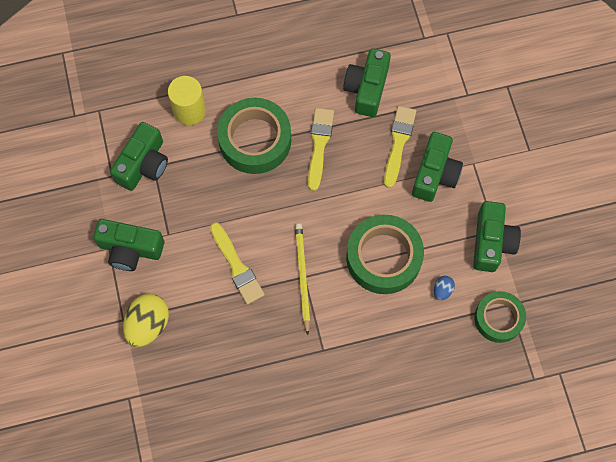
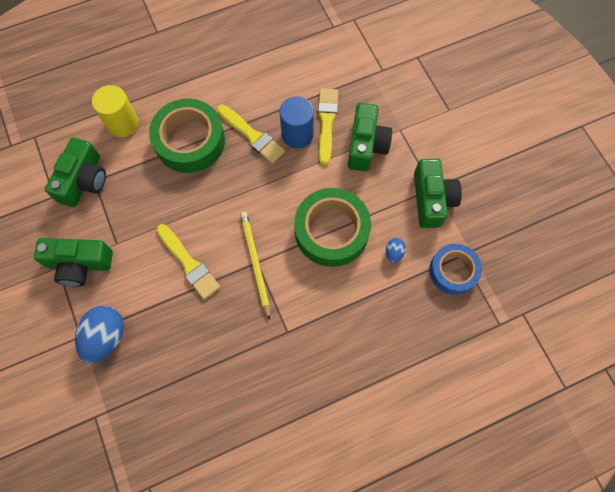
camera: 10 degrees left, 0 degrees up
(148, 324) = (106, 337): yellow egg -> blue egg
(319, 145) = (252, 136): yellow brush -> yellow brush turned 135 degrees clockwise
(366, 151) = (297, 134): none -> blue cylinder
(367, 88) = (288, 78): green camera -> none
(498, 318) = (453, 271): green tape -> blue tape

